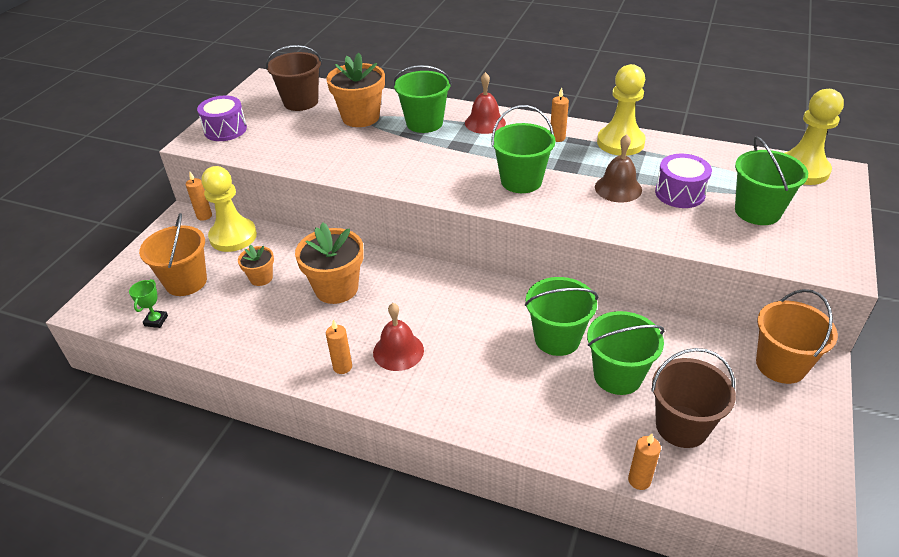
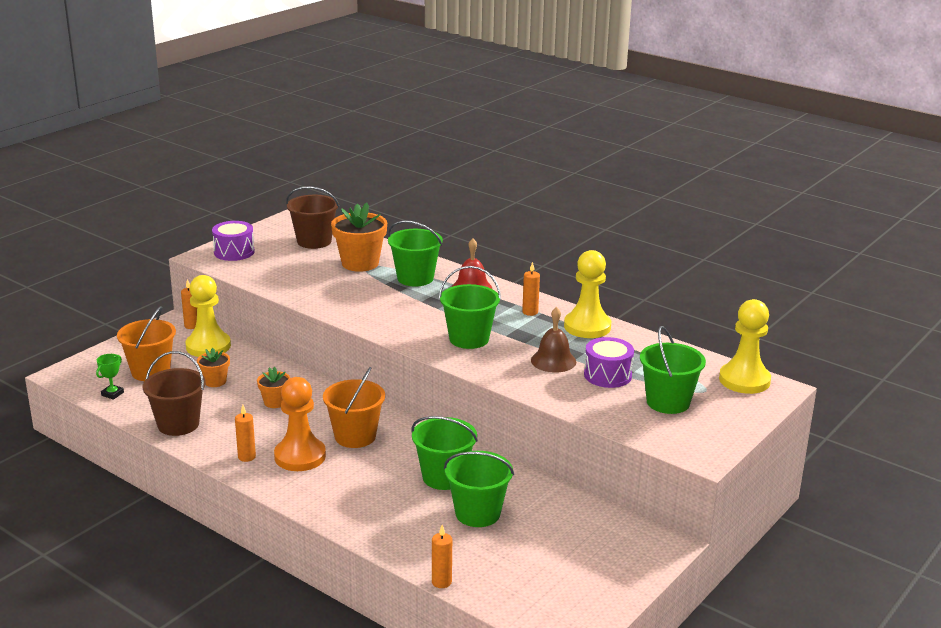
camera: 15 degrees right, 15 degrees down
(336, 288) = (275, 402): orange flower pot -> orange flower pot, size x0.54
(398, 351) = (300, 456): red bell -> orange pawn
(681, 426) = (506, 558): brown bucket -> brown bucket (178, 424)
(780, 365) = (633, 538): orange bucket -> orange bucket (355, 436)

